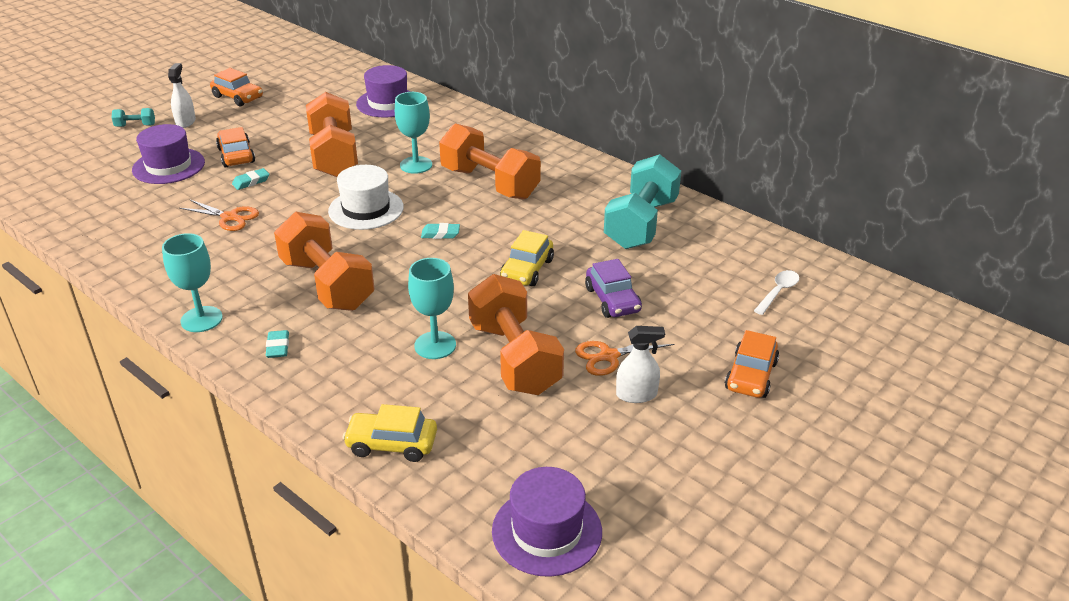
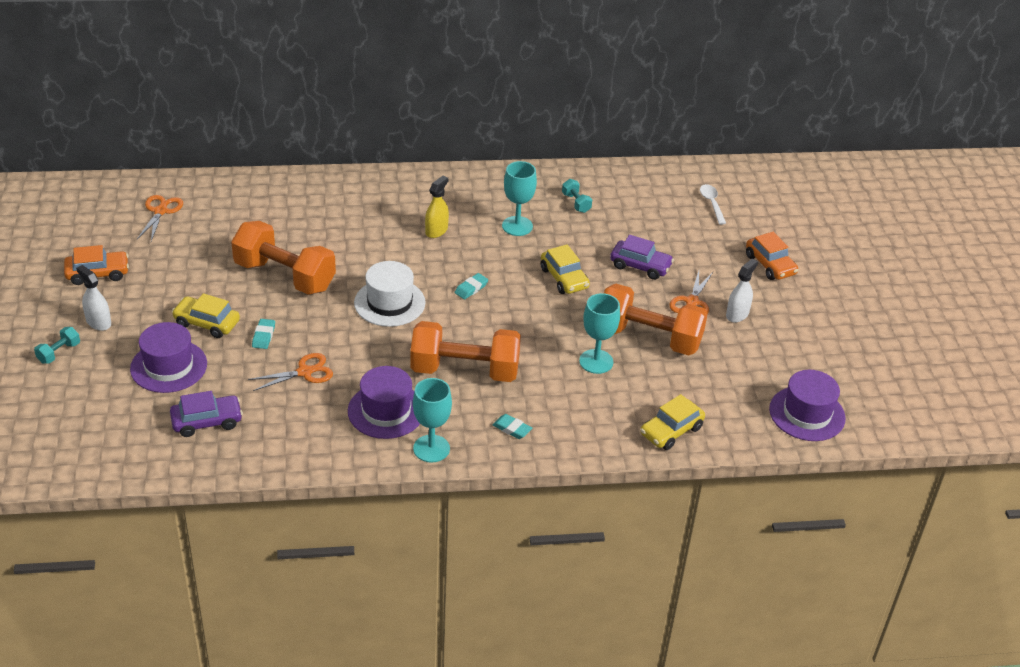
camera: 50 degrees left, 5 degrees up
(122, 209) = (207, 421): none -> purple car
(236, 155) = (207, 323): orange car -> yellow car
(337, 83) = (160, 211): none -> orange scissors
(388, 103) = (239, 206): purple hat -> purple hat (386, 411)
(416, 165) = (360, 247): turquoise goblet -> turquoise goblet (517, 226)
(490, 183) = (436, 230): orange dumbbell -> yellow spray bottle
(641, 224) = (576, 203): turquoise dumbbell -> turquoise dumbbell, size x0.41

